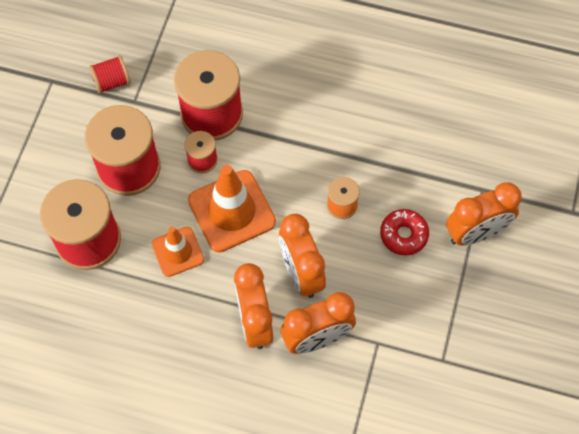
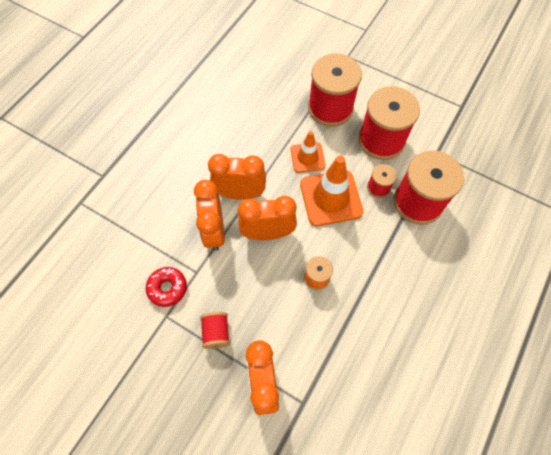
camera: 105 degrees right, 0 degrees up
(112, 82) = (456, 142): red spool -> red spool (216, 333)
(403, 235) = (278, 319): red donut -> red donut (167, 288)

